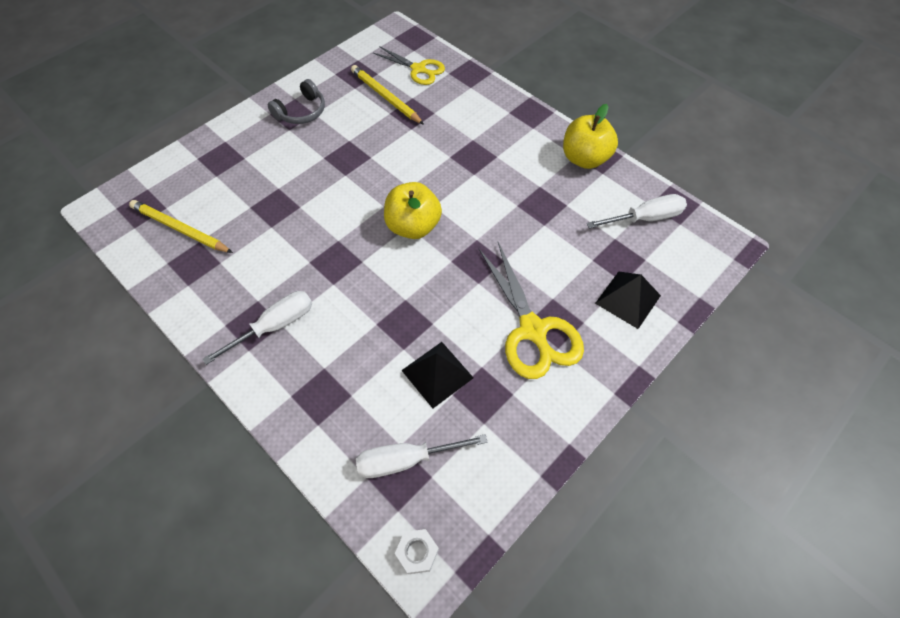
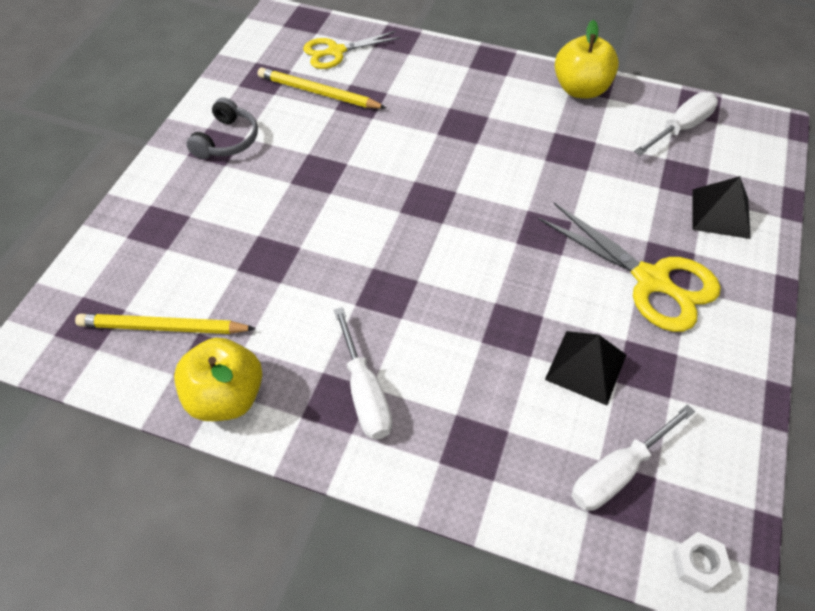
camera: 25 degrees left, 5 degrees down
(274, 326) = (364, 392): white screwdriver -> white screwdriver turned 135 degrees clockwise
(413, 226) = (449, 221): yellow apple -> yellow apple (226, 397)
(418, 69) = (336, 52): yellow scissors -> yellow scissors turned 150 degrees clockwise

